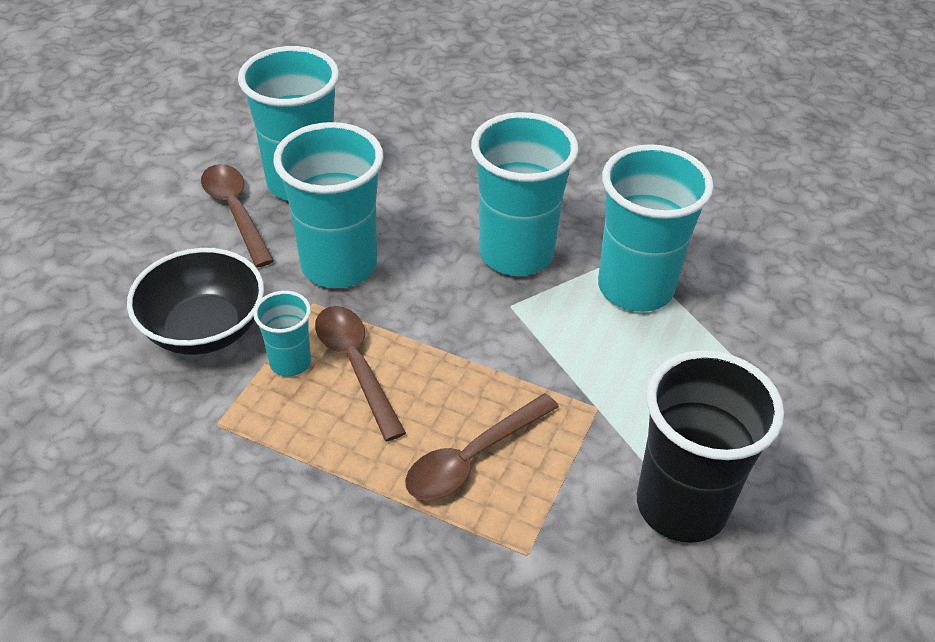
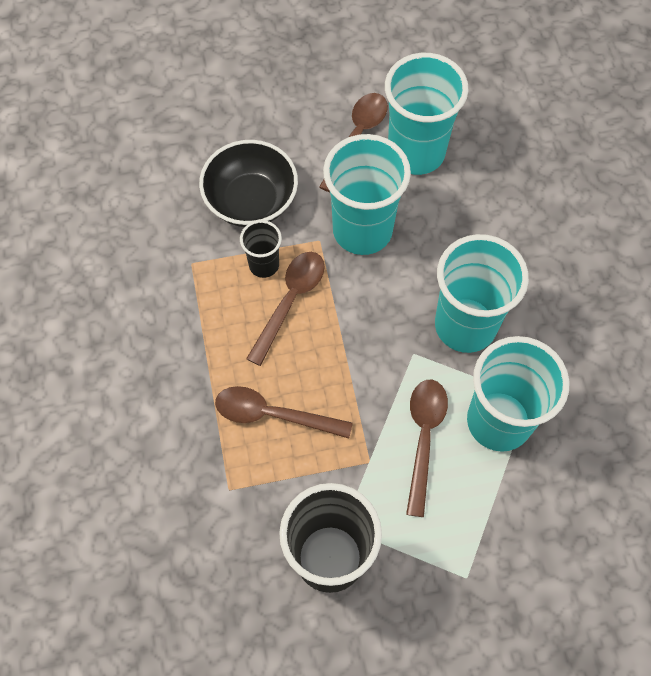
camera: 55 degrees right, 20 degrees up
(290, 362) = (264, 265): turquoise cup -> black cup
(606, 350) = (424, 437): none -> brown spoon

